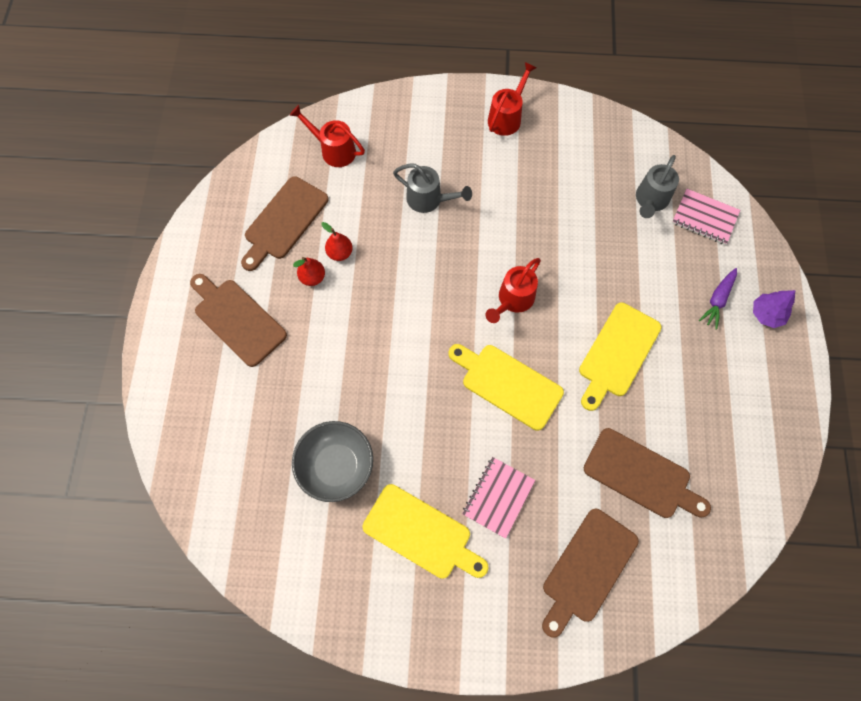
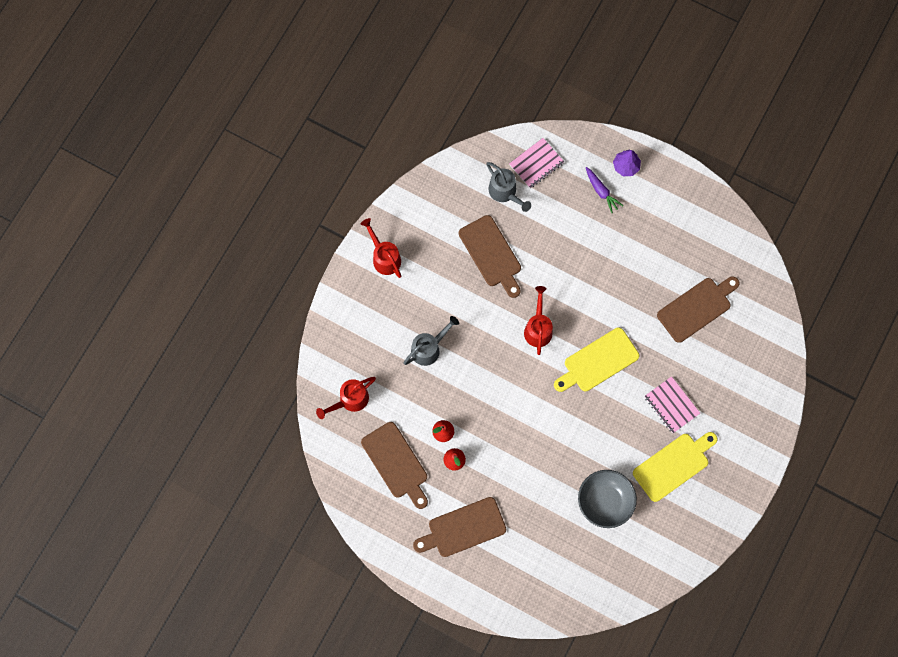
camera: 65 degrees left, 5 degrees up
(512, 300) = (538, 328): red watering can -> red watering can turned 150 degrees counterclockwise
(587, 569) = (739, 372): brown cutting board -> brown cutting board (491, 254)
(617, 353) = (609, 278): yellow cutting board -> none

